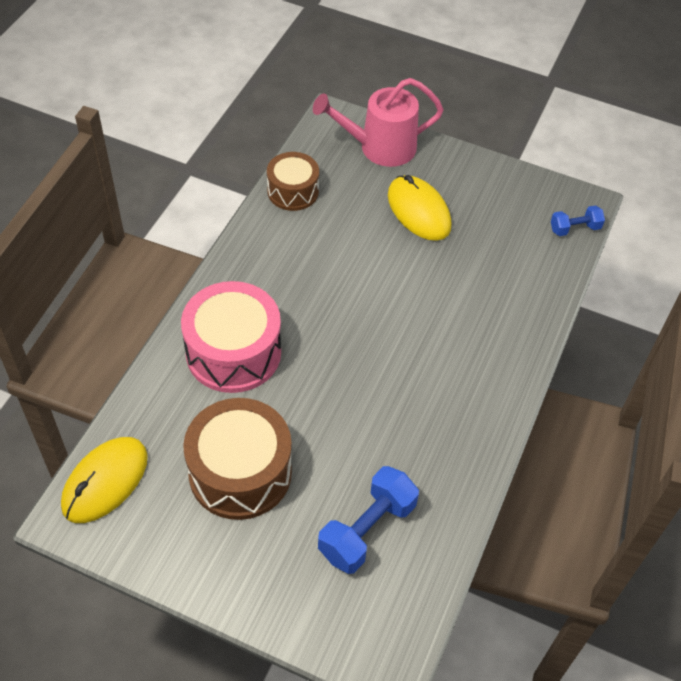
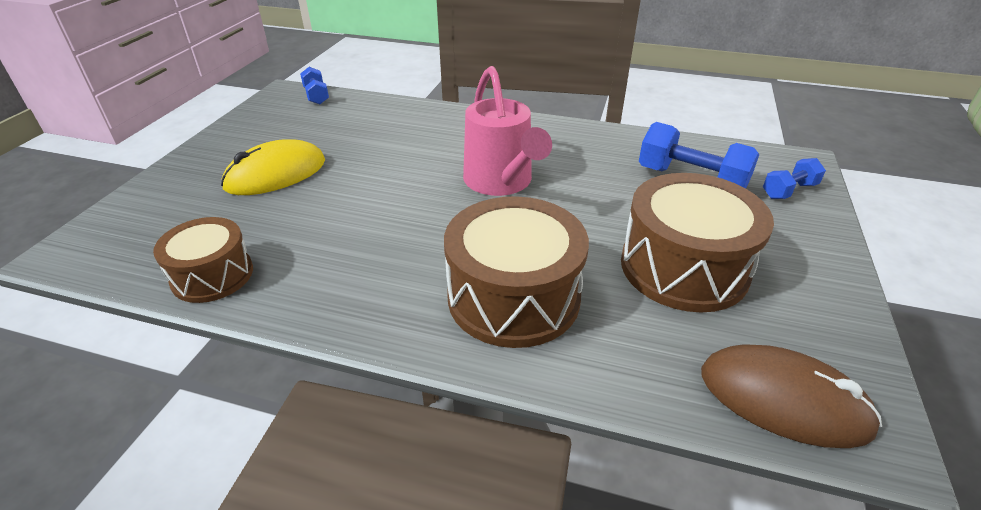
camera: 95 degrees left, 15 degrees down
(105, 481) = (783, 399): yellow mouse -> brown mouse
(233, 352) = (513, 297): pink drum -> brown drum
(334, 617) = (788, 191): none -> blue dumbbell
(379, 147) = (153, 207): pink watering can -> pink watering can (501, 182)

